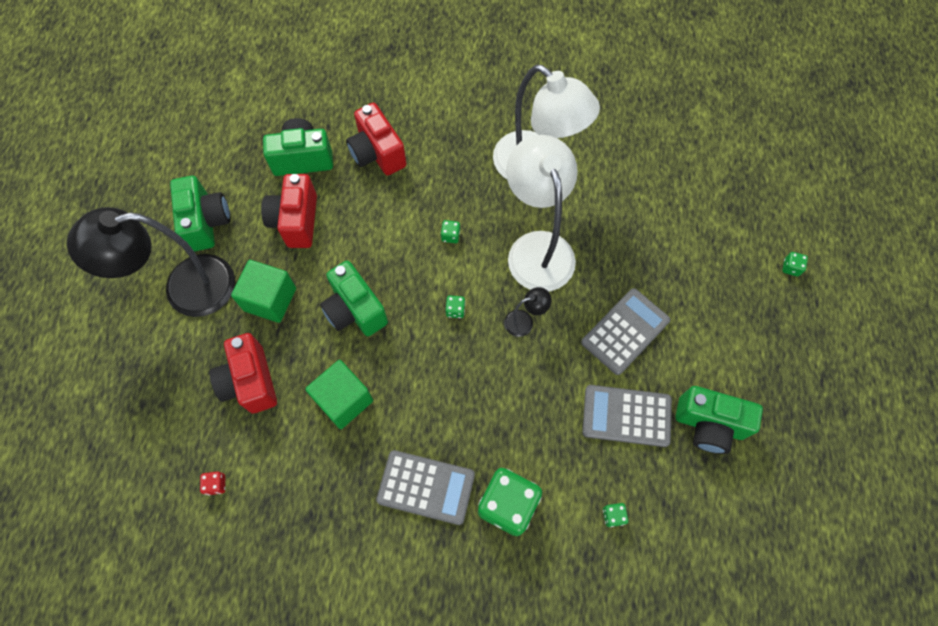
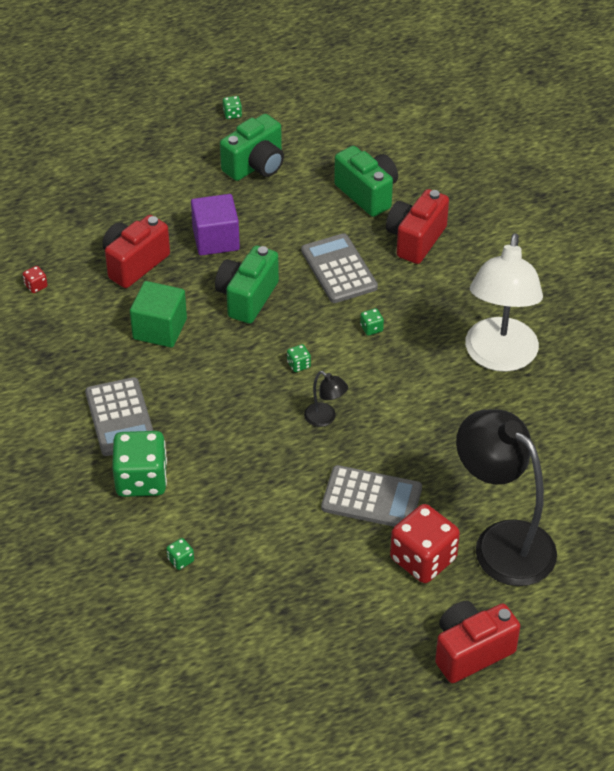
camera: 60 degrees right, 20 degrees down
(185, 289) = (186, 184): black lamp -> black lamp (502, 542)
(270, 299) = (216, 239): green cube -> purple cube
(296, 221) = (302, 219): red camera -> red camera (471, 651)
(537, 248) = (409, 396): white lamp -> none
(626, 416) = (284, 533): grey calculator -> grey calculator (338, 269)
(703, 327) = (423, 559): none -> red dice
(709, 425) = (321, 601): green camera -> none
(791, 268) = (552, 610): green dice -> green dice (232, 114)

